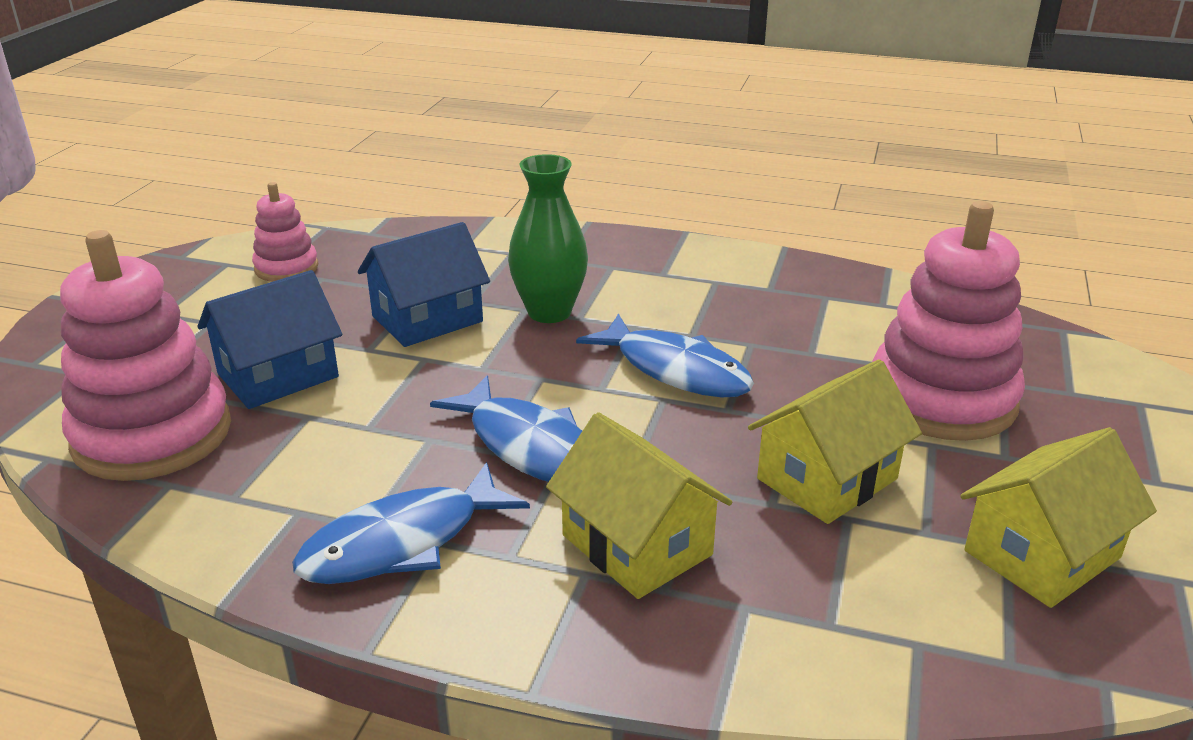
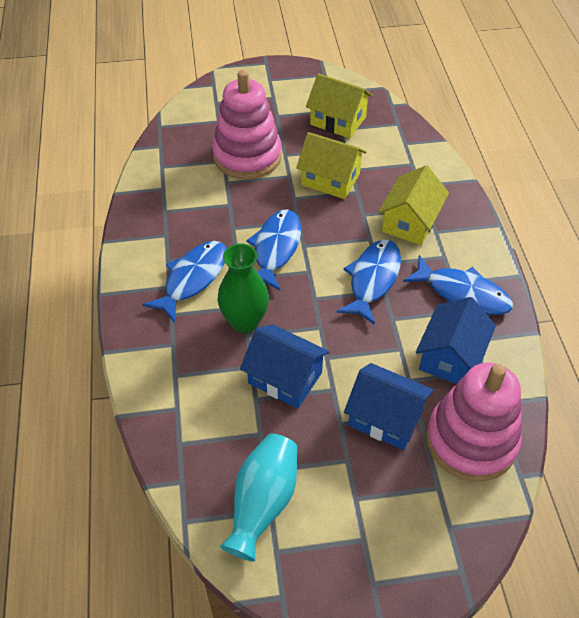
camera: 115 degrees left, 20 degrees up
(286, 268) = (262, 503): pink stacking toy -> turquoise vase
(297, 471) = (450, 357): none -> blue house
(664, 291) = (193, 278): none -> blue fish

